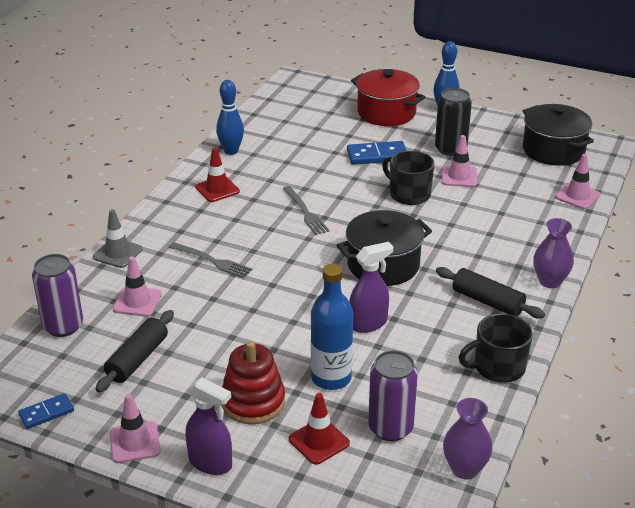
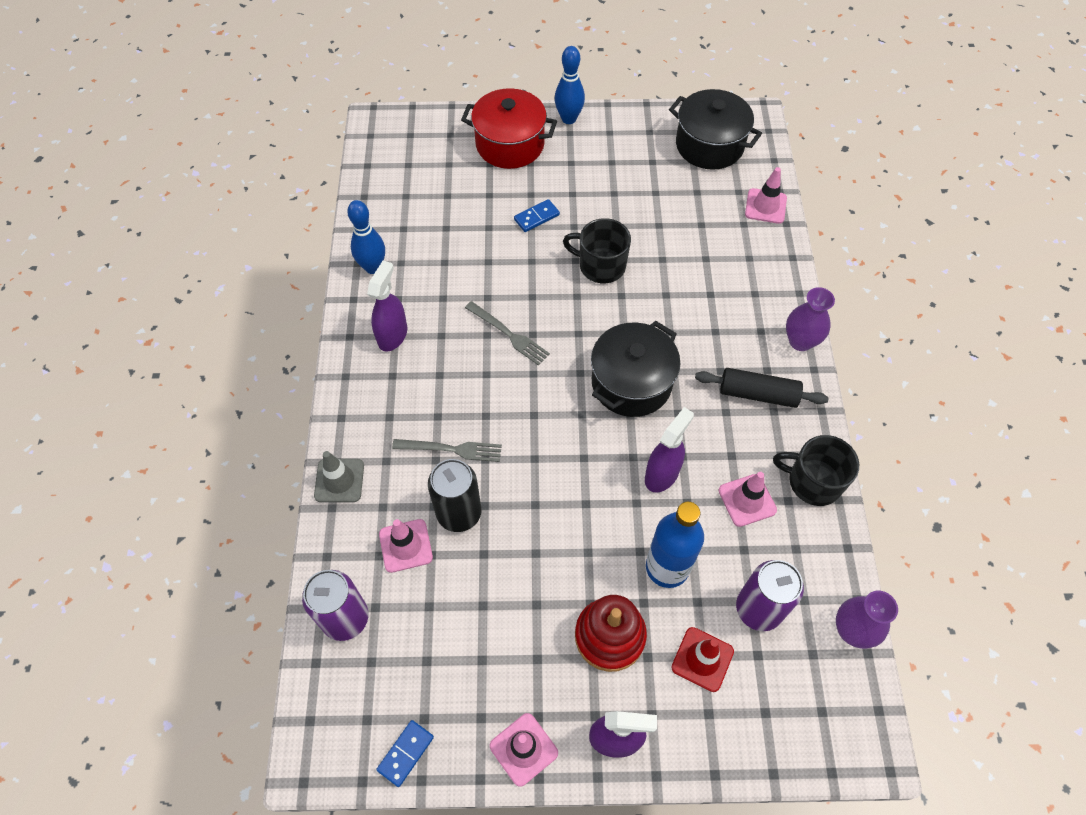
camera: 25 degrees left, 25 degrees up
(137, 359) = (457, 630): black rolling pin -> none
(217, 189) = (392, 335): red traffic cone -> purple spray bottle
(377, 156) = (536, 217): blue domino -> blue domino, size x0.63
(450, 149) = (607, 179): black can -> black can (459, 513)
(459, 176) = (637, 219): pink traffic cone -> pink traffic cone (747, 500)
(498, 367) = (813, 481): black mug -> black mug turned 60 degrees clockwise

